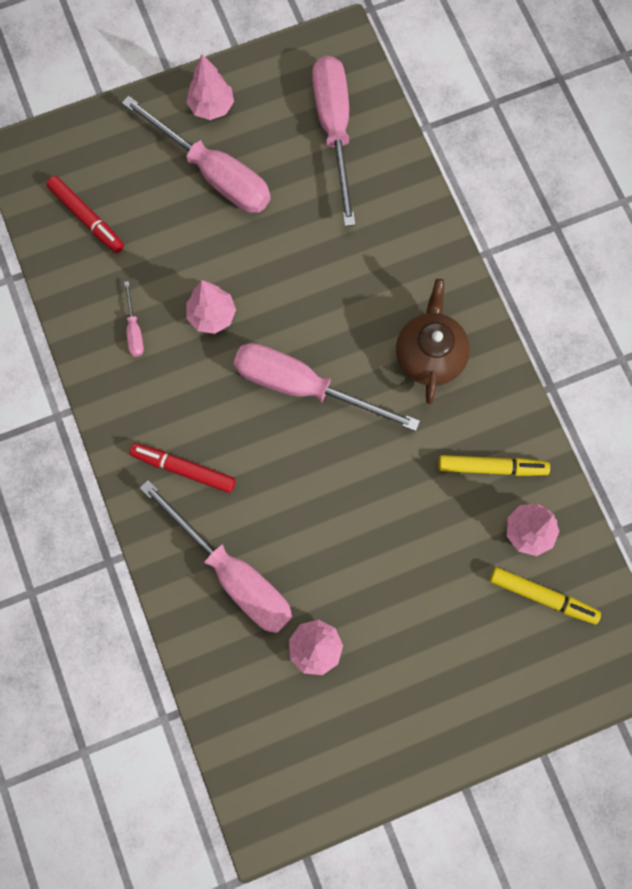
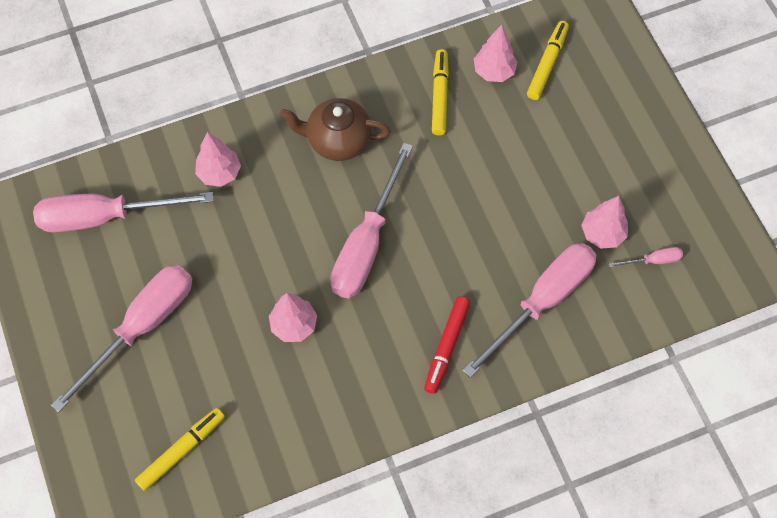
camera: 90 degrees left, 10 degrees down
(87, 218) = (181, 450): red marker -> yellow marker
(134, 330) = (307, 397): pink screwdriver -> pink screwdriver (653, 260)
(212, 107) = (66, 330): pink tree -> pink tree (219, 173)

